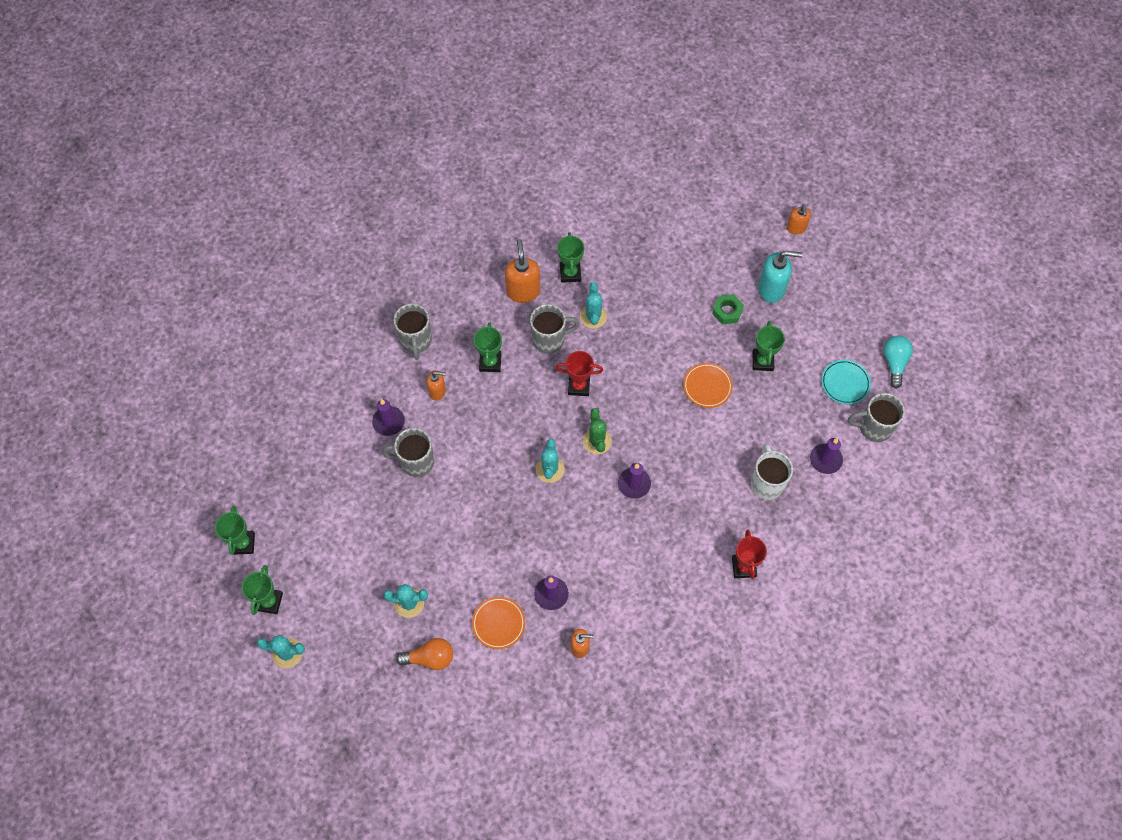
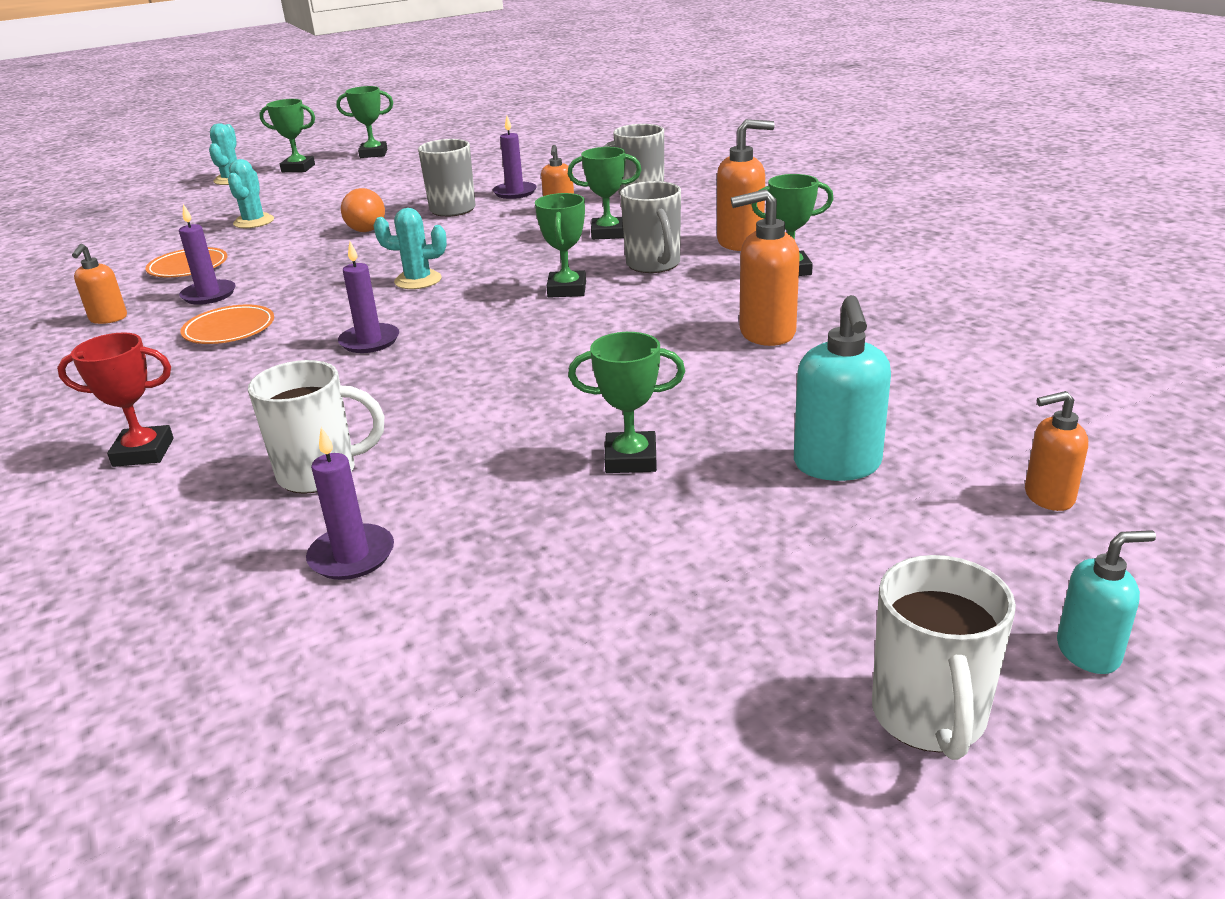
camera: 90 degrees right, 35 degrees down
(430, 658) = (171, 237): orange light bulb -> orange light bulb (367, 227)
(579, 386) = (567, 289): red trophy -> green trophy
(593, 316) = (706, 291): turquoise cactus -> none
(597, 441) = (460, 308): green cactus -> none
(649, 296) = (766, 333): none -> orange soap dispenser
(707, 386) = (564, 397): orange plate -> orange plate (229, 330)
(727, 311) = (755, 412): green nut -> none
(845, 383) = (572, 587): turquoise plate -> none
(874, 427) = (426, 643): grey mug -> none
(876, 245) = (1088, 652): none -> turquoise soap dispenser
(894, 363) = (646, 691): turquoise light bulb -> none
(903, 292) = (929, 717): none -> white mug

